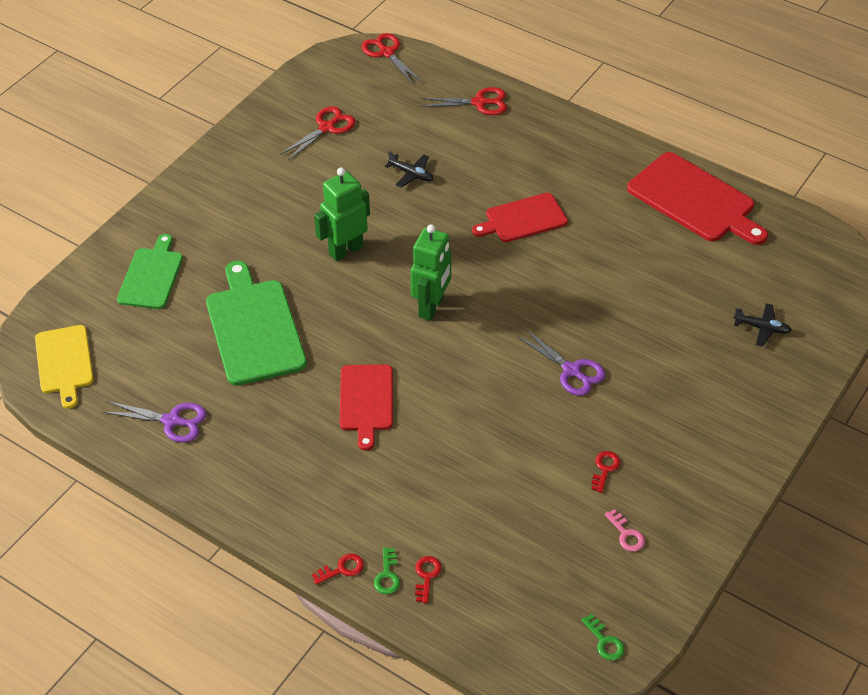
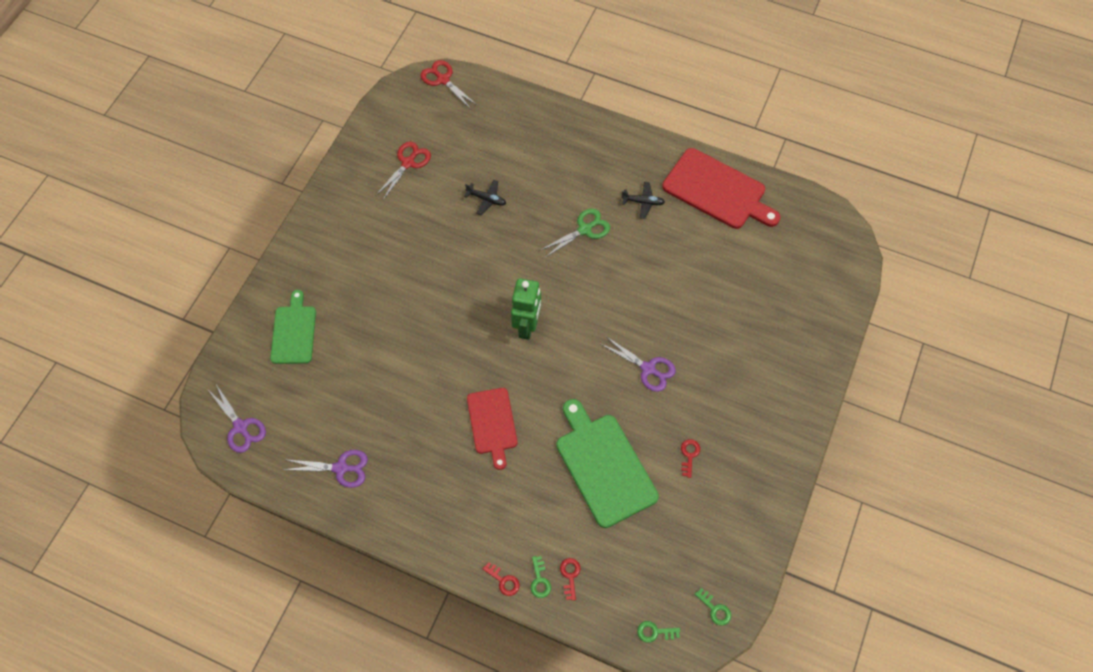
camera: 10 degrees left, 15 degrees up
(64, 362) = (240, 427): yellow cutting board -> purple scissors
(254, 328) = (389, 369): green cutting board -> green cutting board (604, 466)
(342, 569) = (503, 581): red key -> red key turned 75 degrees clockwise
(345, 250) = (447, 282): green robot -> none
(479, 103) = (529, 120): red scissors -> none
(521, 655) = (655, 632): none -> green key
(523, 219) = (584, 229): red cutting board -> green scissors
(626, 534) = (715, 511): pink key -> none
(762, 328) = (788, 305): black plane -> black plane (643, 202)

